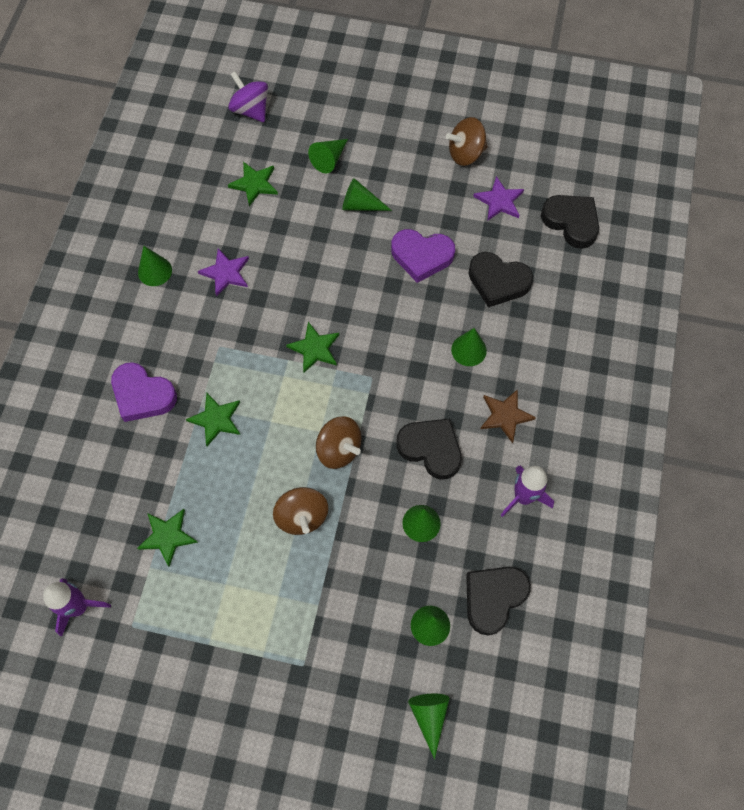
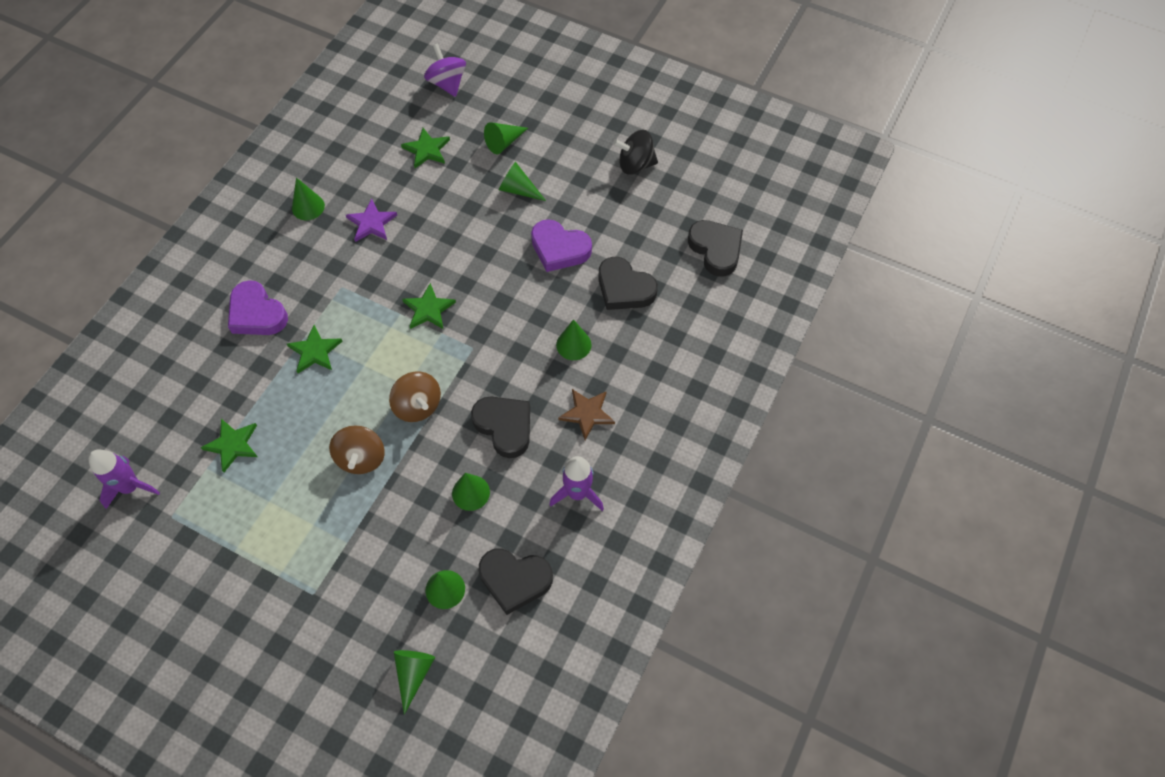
camera: 15 degrees right, 5 degrees down
(465, 153) = (635, 164): brown spinning top -> black spinning top
(493, 598) = (515, 580): black heart -> black heart turned 135 degrees counterclockwise
(499, 201) = (652, 215): purple star -> none

